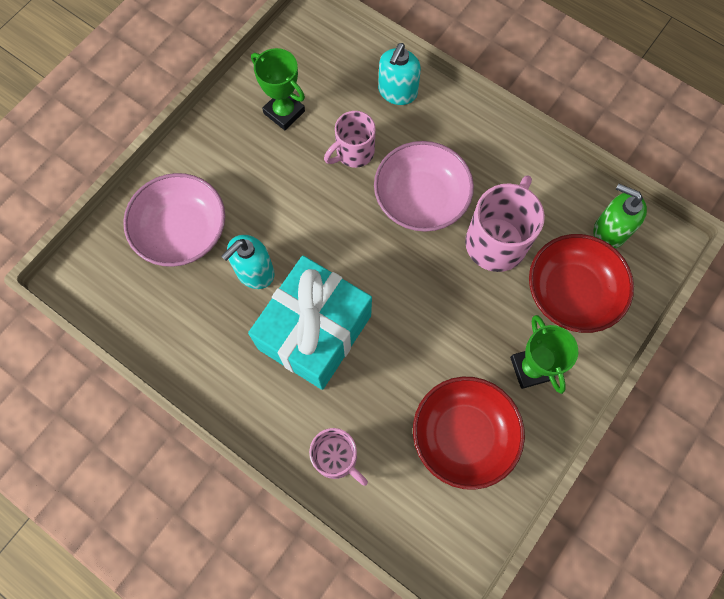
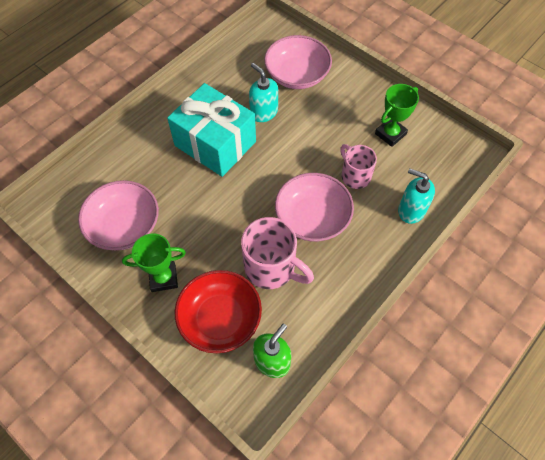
camera: 95 degrees right, 10 degrees down
(336, 458) = (128, 150): pink mug -> none
(463, 435) = (124, 226): red bowl -> pink bowl

